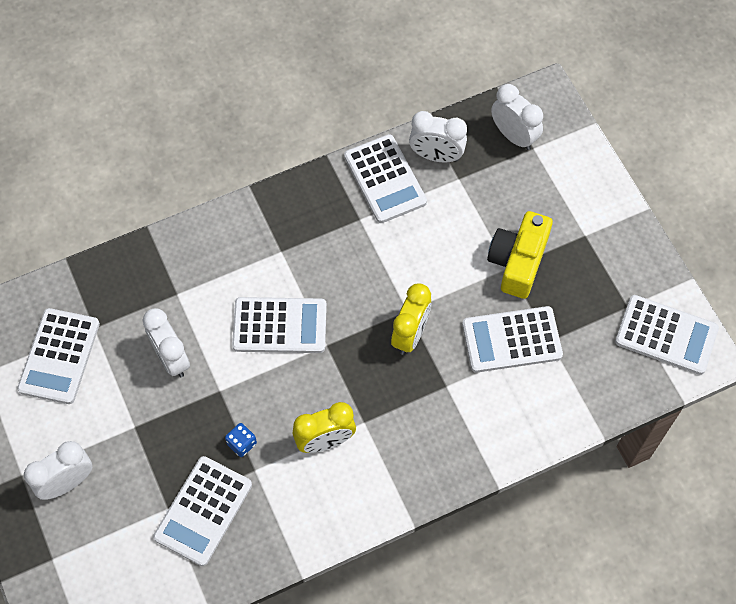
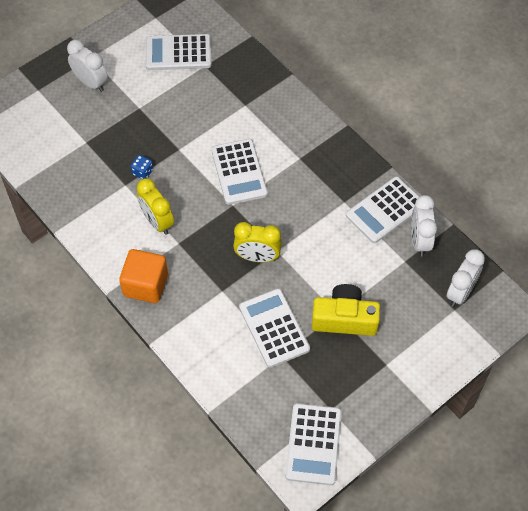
camera: 75 degrees right, 5 degrees down
(171, 358) = (195, 115): white clock -> none
(203, 511) = (88, 162): white calculator -> none
(415, 475) = (145, 285): none -> orange cube

